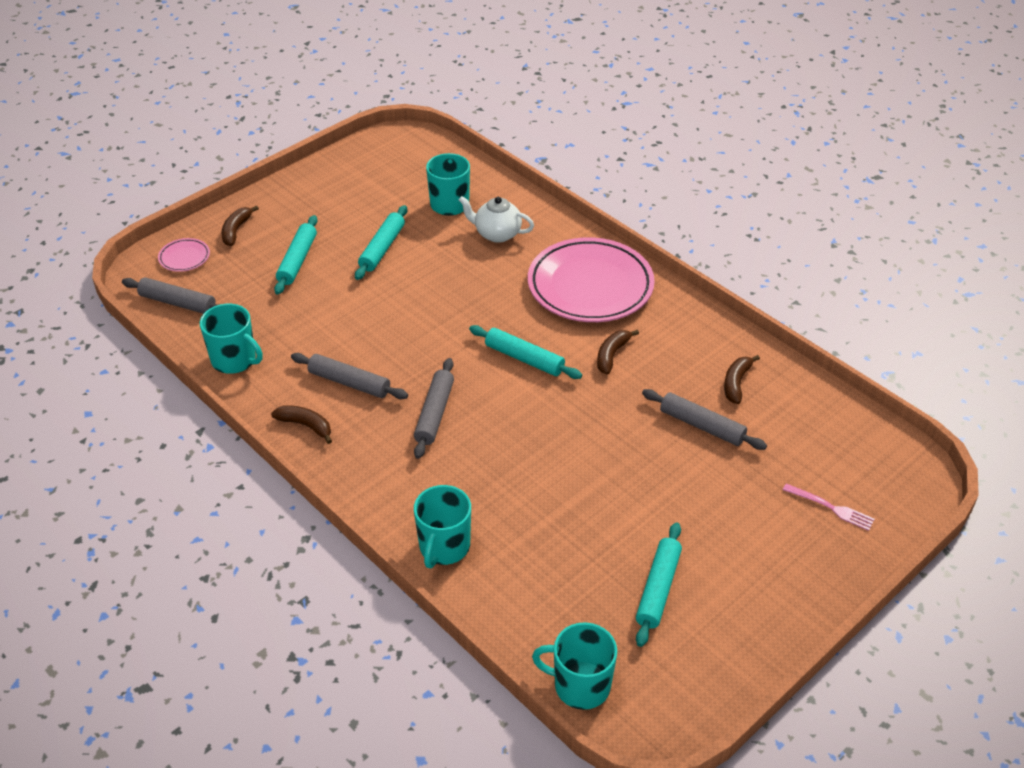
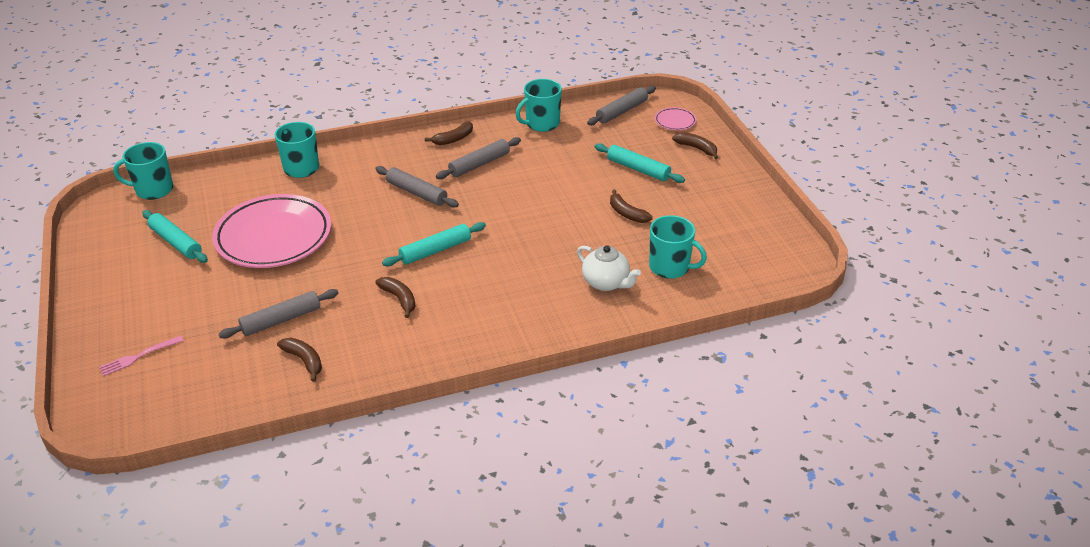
camera: 115 degrees right, 5 degrees down
(382, 248) = (627, 213): turquoise rolling pin -> brown banana
(497, 234) = (606, 283): white teapot -> white teapot turned 90 degrees clockwise
(580, 685) = (153, 190): turquoise mug -> turquoise mug turned 135 degrees counterclockwise
(590, 286) = (493, 317): pink plate -> pink plate (273, 237)

